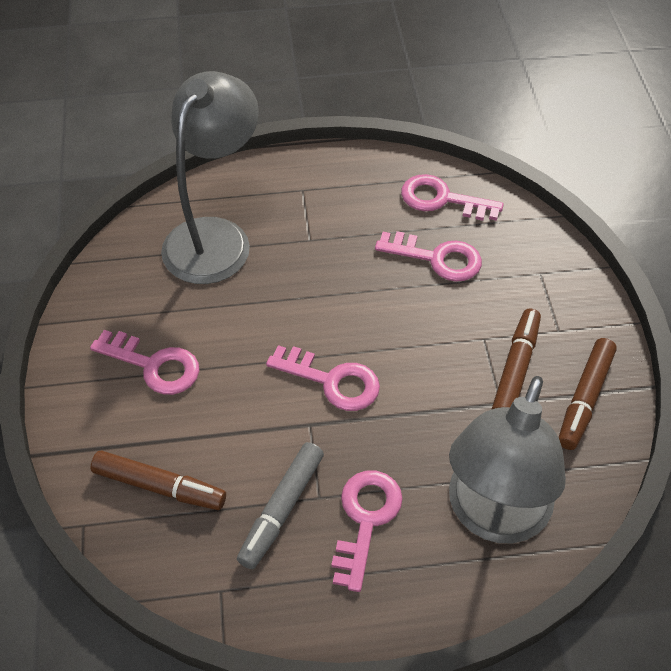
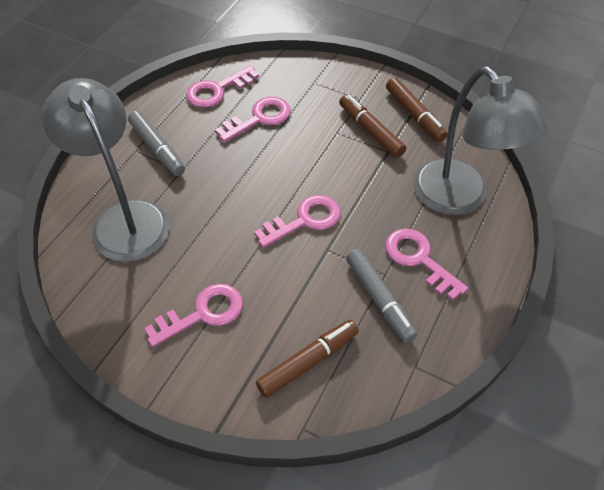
camera: 55 degrees left, 0 degrees up
(320, 204) = (157, 149): none -> grey marker

